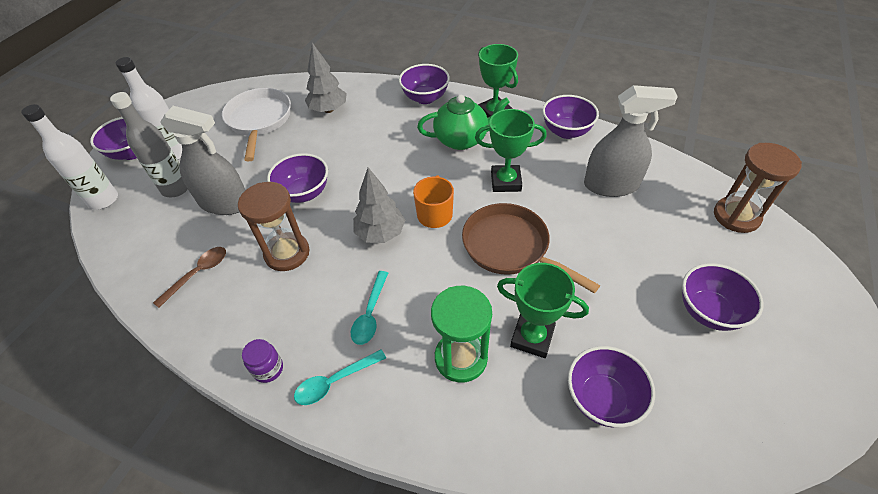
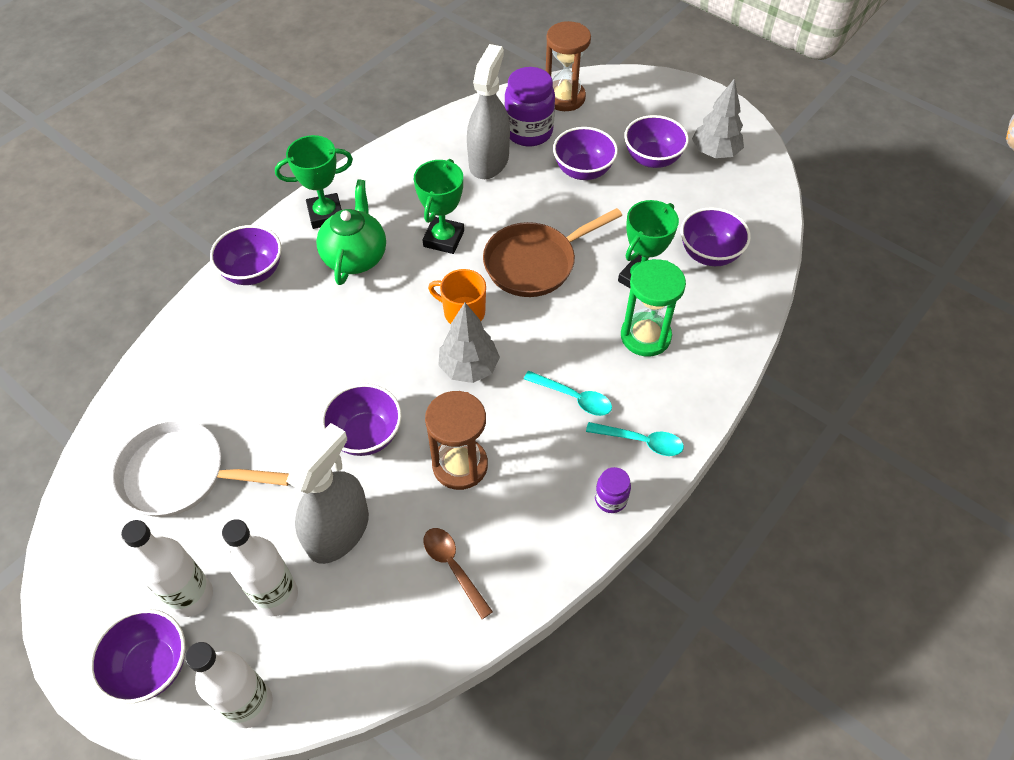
camera: 75 degrees left, 5 degrees up
(176, 188) = (276, 596): grey bottle -> white bottle
(328, 110) = (209, 383): grey tree -> grey tree (714, 153)
(334, 381) = (641, 441): turquoise spoon -> turquoise spoon turned 60 degrees counterclockwise
(566, 131) = (393, 165): purple bowl -> purple bowl (583, 171)
(667, 202) = (528, 132): none -> purple jar

